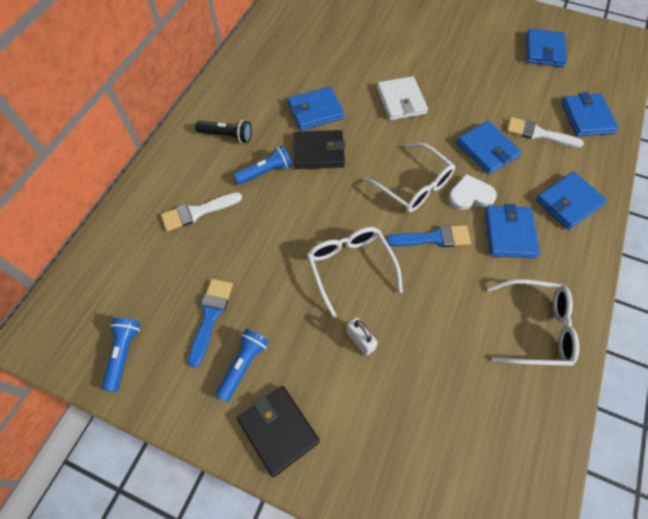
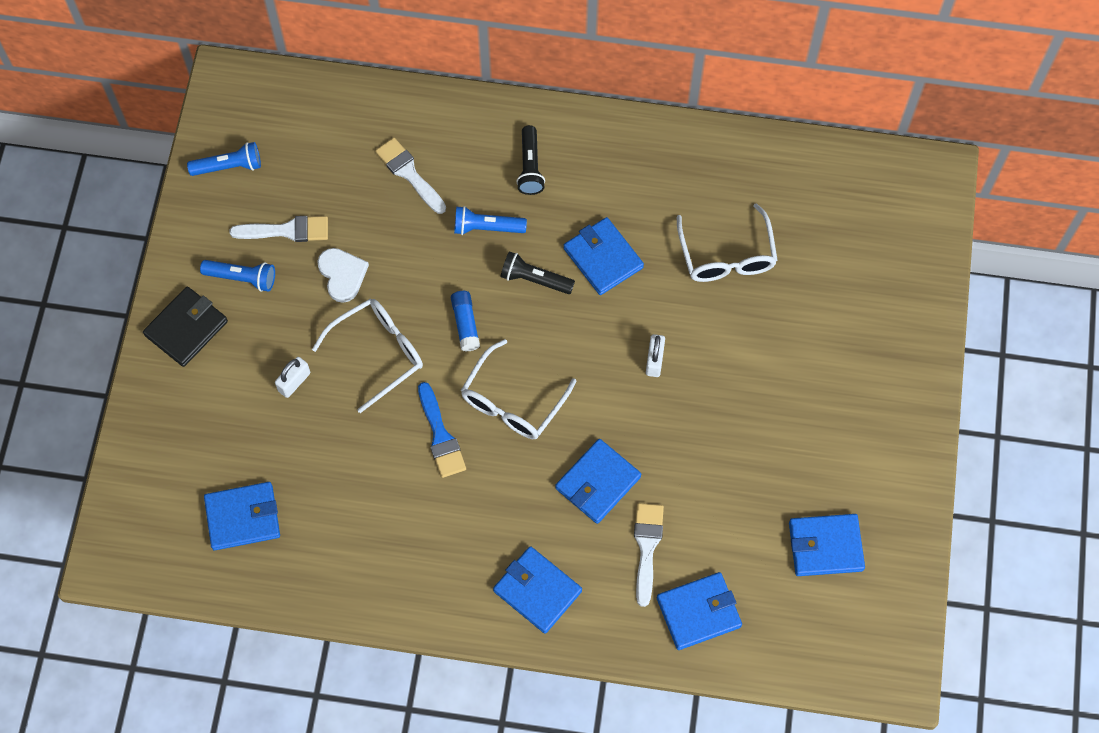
camera: 75 degrees right, 5 degrees up
(210, 316) = (287, 230): blue brush -> white brush
(265, 171) = (486, 228): blue flashlight -> blue flashlight turned 135 degrees clockwise
(319, 152) = (534, 279): black wallet -> black flashlight
(342, 202) = (465, 324): none -> blue glue stick
(401, 101) = (654, 360): white wallet -> white padlock
(470, 195) = (516, 470): white heart -> white heart (342, 275)
(509, 233) = (470, 522): blue wallet -> blue wallet (243, 517)
(536, 328) = (351, 560): white glasses -> white glasses (726, 255)

